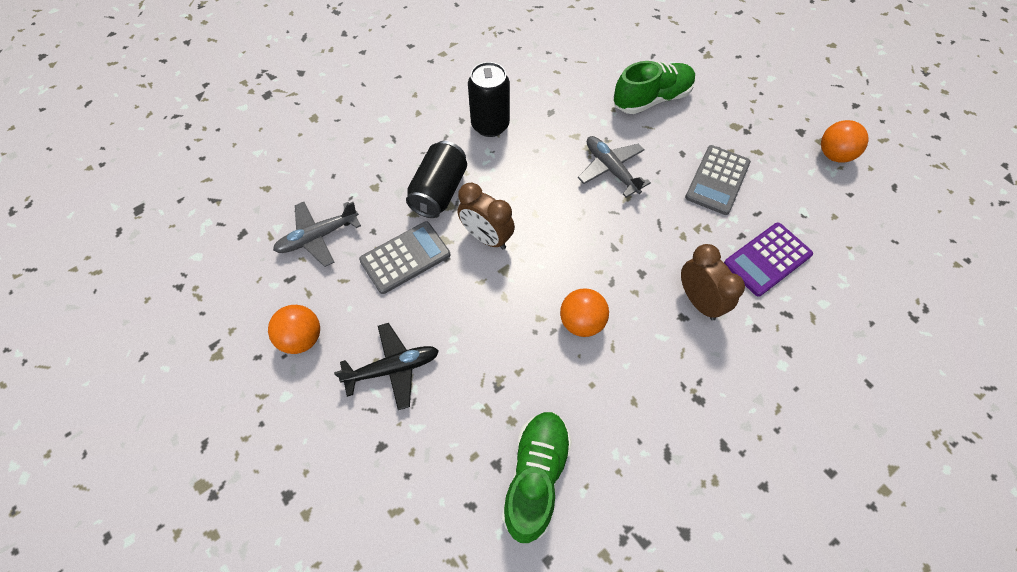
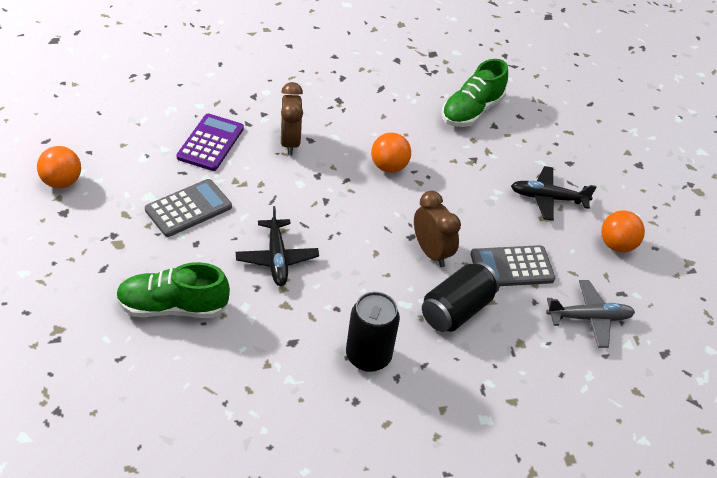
camera: 160 degrees left, 15 degrees down
(611, 169) = (277, 258): grey plane -> black plane
(767, 259) = (210, 143): purple calculator -> purple calculator turned 60 degrees counterclockwise

